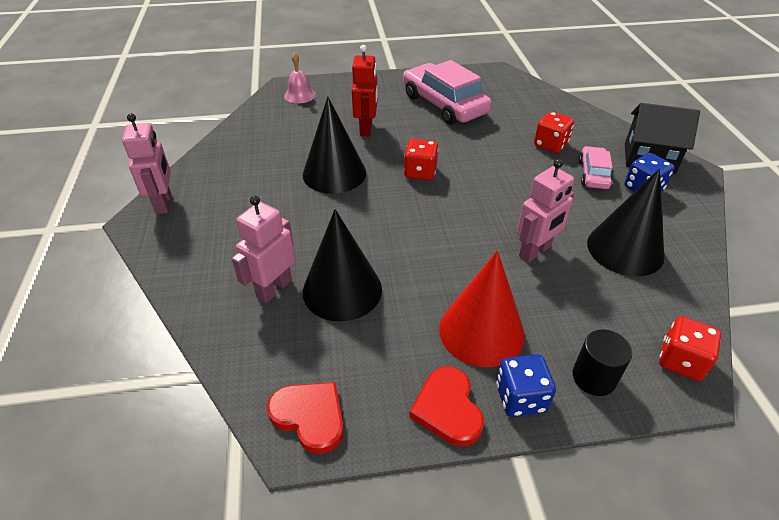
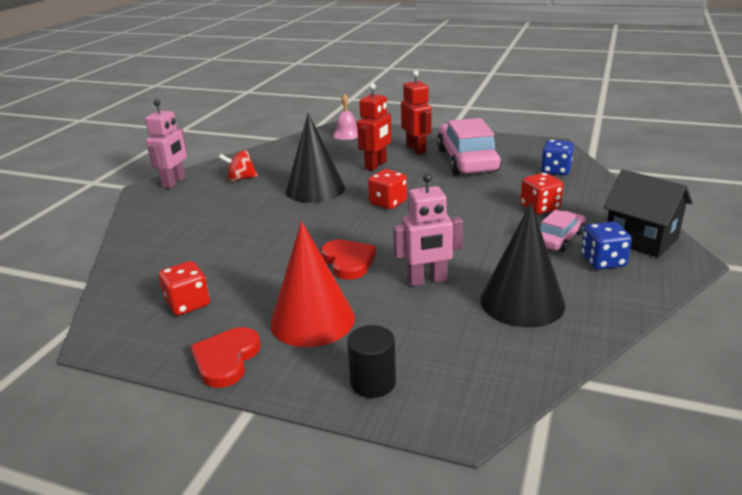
camera: 30 degrees right, 15 degrees down
(240, 179) = (240, 179): none -> red spinning top
(274, 288) = (189, 249): pink robot -> none
(310, 416) = (126, 330): red heart -> red heart (348, 261)
(342, 290) = (235, 263): black cone -> none
(387, 101) = (416, 149): none -> red robot
(520, 397) = (292, 373): blue dice -> blue dice (555, 170)
(681, 361) = (476, 400): red dice -> red dice (188, 304)

